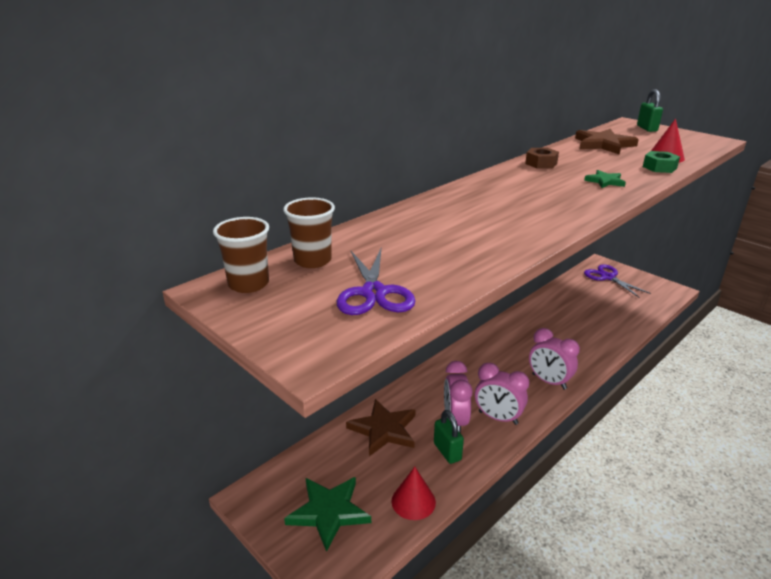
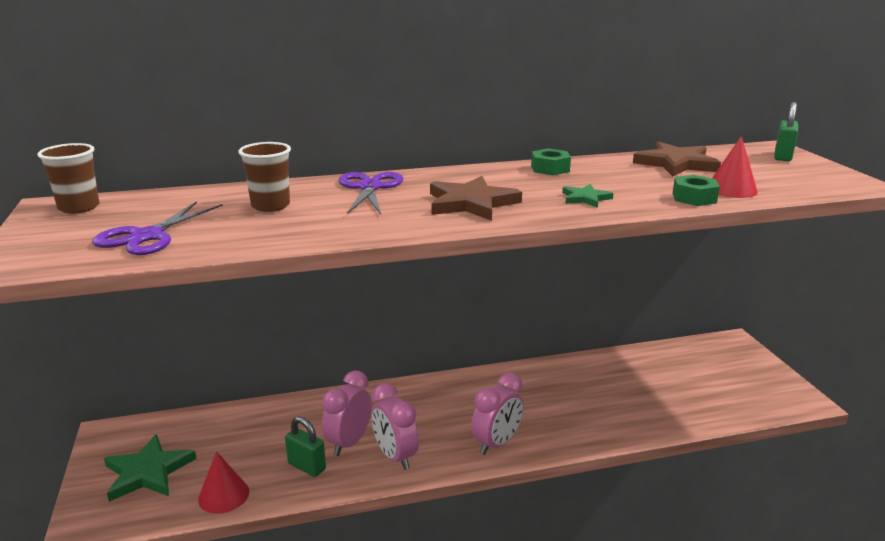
camera: 30 degrees right, 5 degrees down
(312, 260) = (156, 203): brown cup -> brown cup (270, 206)
(383, 430) = (274, 424): brown star -> brown star (471, 203)
(447, 451) = (307, 466): green padlock -> green padlock turned 60 degrees counterclockwise
(541, 163) = (550, 169): brown nut -> green nut
(549, 381) = (497, 443): pink clock -> pink clock turned 120 degrees counterclockwise
(607, 277) = (723, 359): purple scissors -> purple scissors (370, 187)

